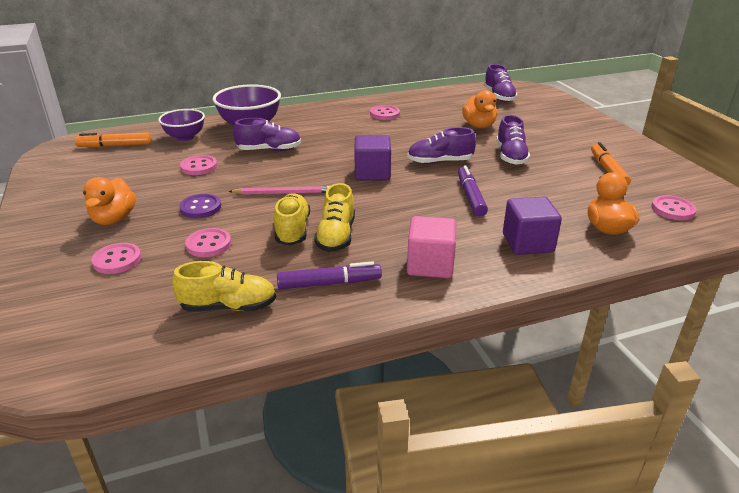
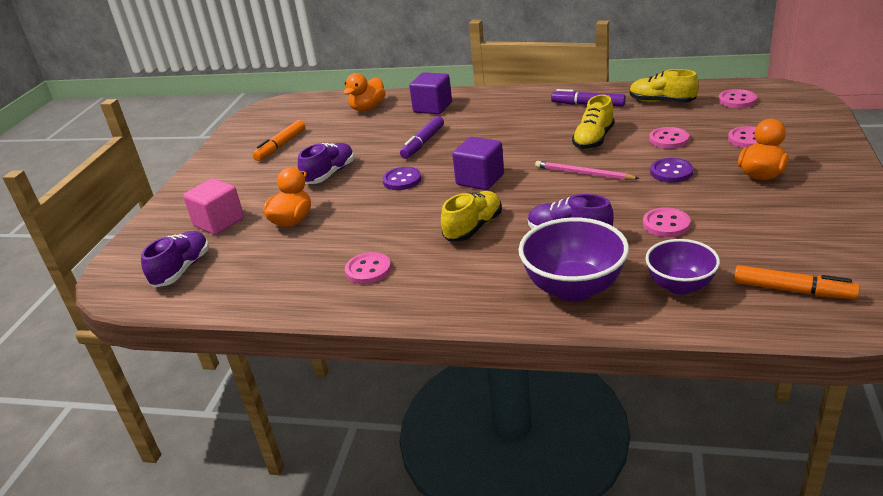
camera: 145 degrees left, 0 degrees up
(336, 236) = (561, 130): yellow shoe -> yellow shoe (473, 228)
(430, 265) = (512, 105): pink cube -> pink cube (219, 222)
(440, 162) = (402, 180): purple shoe -> purple button
(672, 209) = (303, 112): pink button -> pink button (737, 100)

